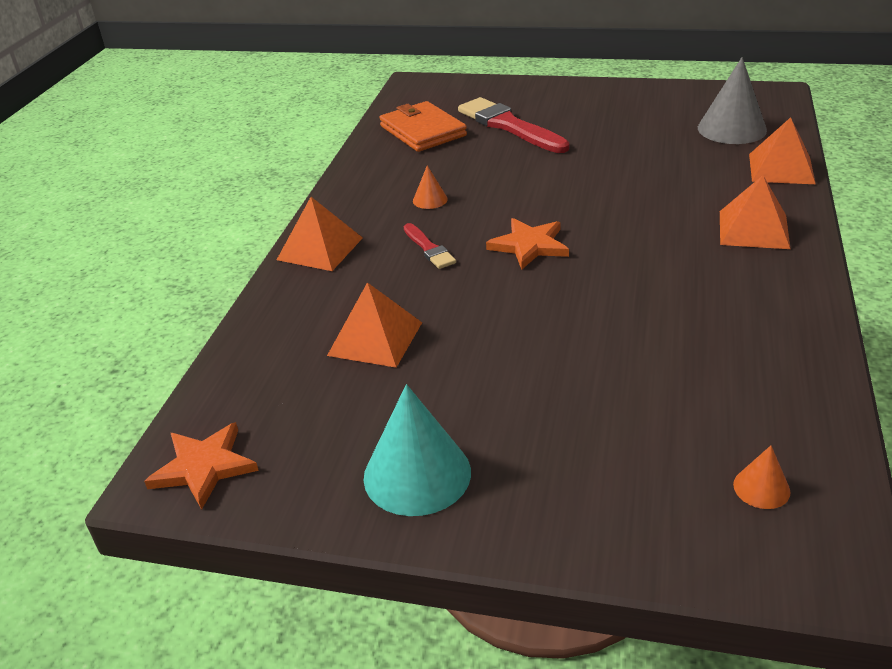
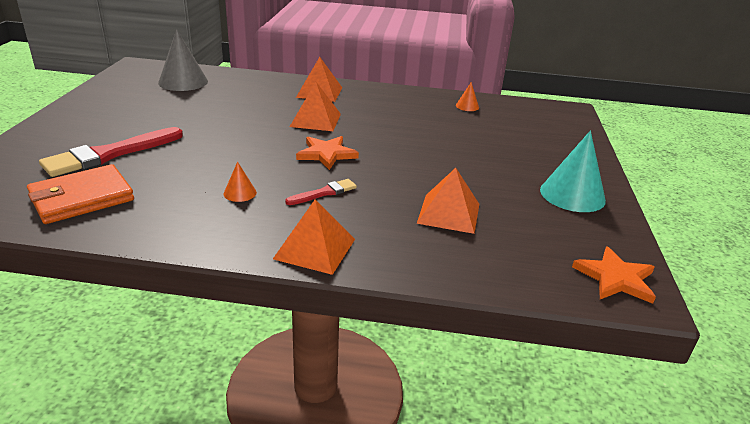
camera: 100 degrees left, 5 degrees down
(761, 488) = (532, 116): orange cone -> orange cone (467, 106)
(781, 168) = (248, 77): orange pyramid -> orange pyramid (315, 120)

